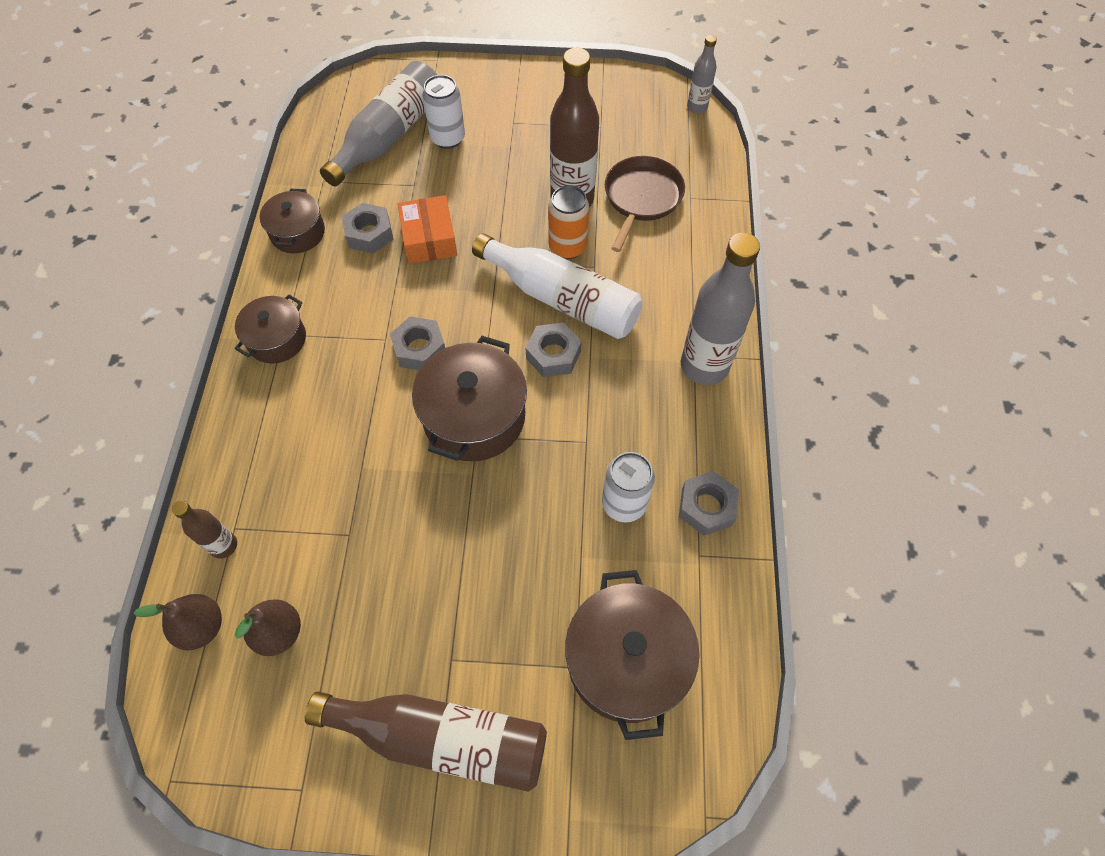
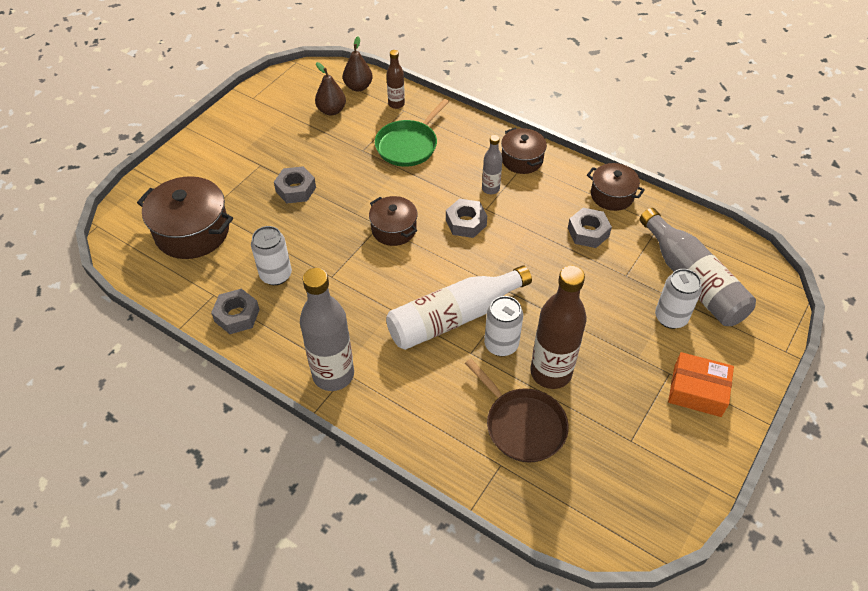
camera: 120 degrees right, 10 degrees down
(310, 480) = (408, 145): none -> green pan
(429, 238) = (563, 264): orange box -> orange box (697, 391)
(442, 738) = (227, 148): brown bottle -> none
(474, 416) = (394, 229): brown pot -> brown pot, size x0.61
(553, 355) = (409, 290): grey nut -> grey nut (296, 189)
(567, 247) = (501, 344): orange can -> white can
(697, 107) = (617, 545): grey bottle -> grey bottle (490, 189)

